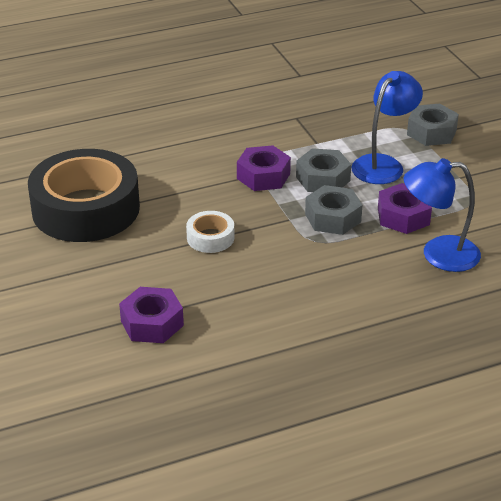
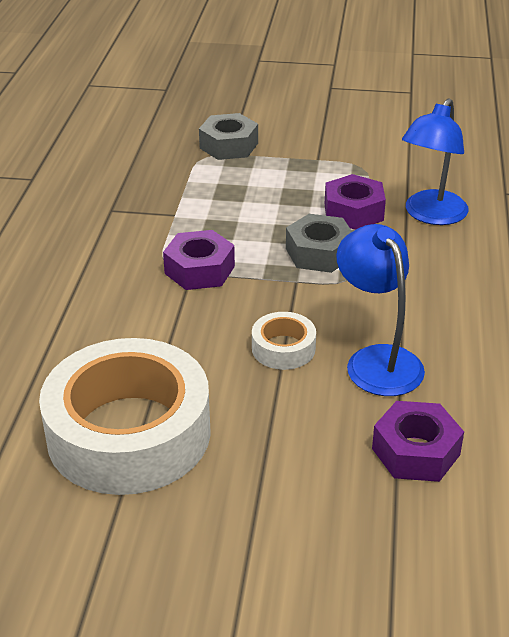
camera: 60 degrees left, 0 degrees up
(86, 209) = (129, 433): black tape -> white tape
(323, 179) = (244, 234): grey nut -> none
(383, 164) = (255, 190): blue lamp -> blue lamp (377, 360)

